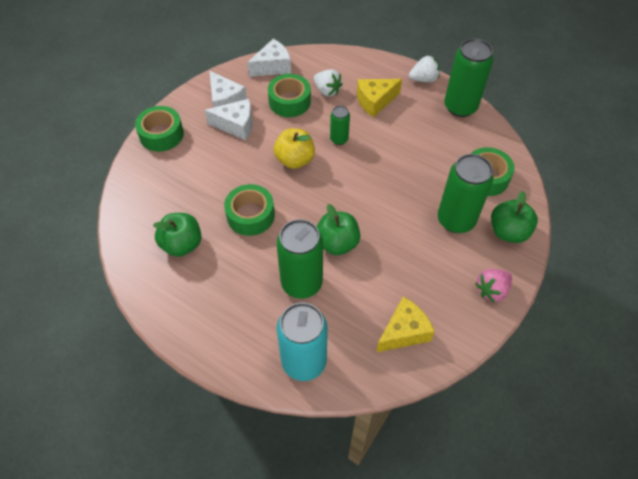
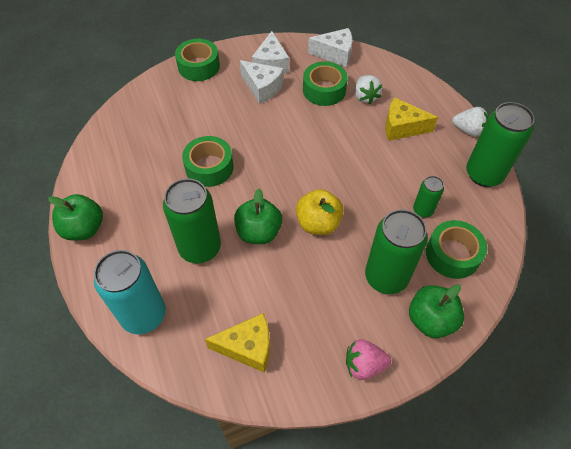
camera: 35 degrees right, 0 degrees up
(182, 244) = (138, 160): green apple -> green apple (84, 229)
(295, 160) = (285, 141): yellow apple -> yellow apple (318, 223)
(339, 139) = (339, 144): green can -> green can (423, 210)

